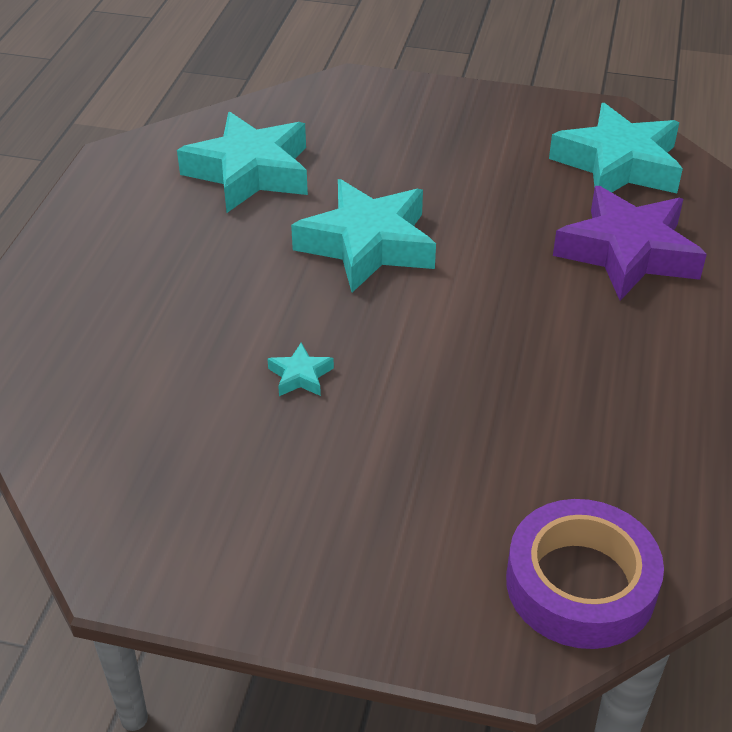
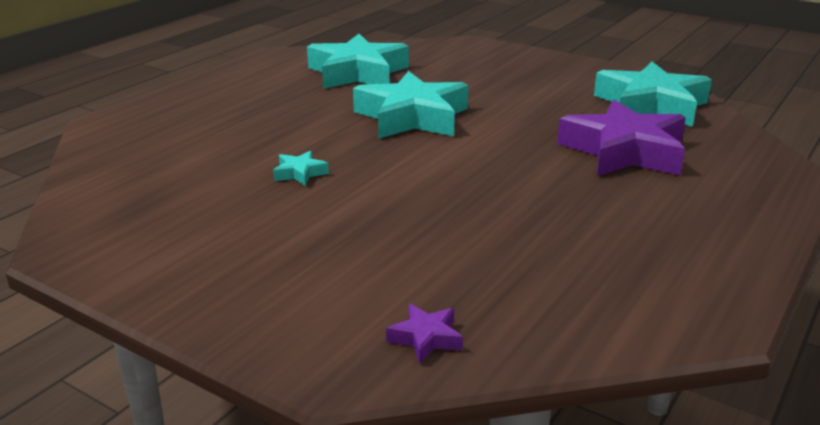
camera: 20 degrees right, 15 degrees down
(580, 584) = (426, 338): purple tape -> purple star

